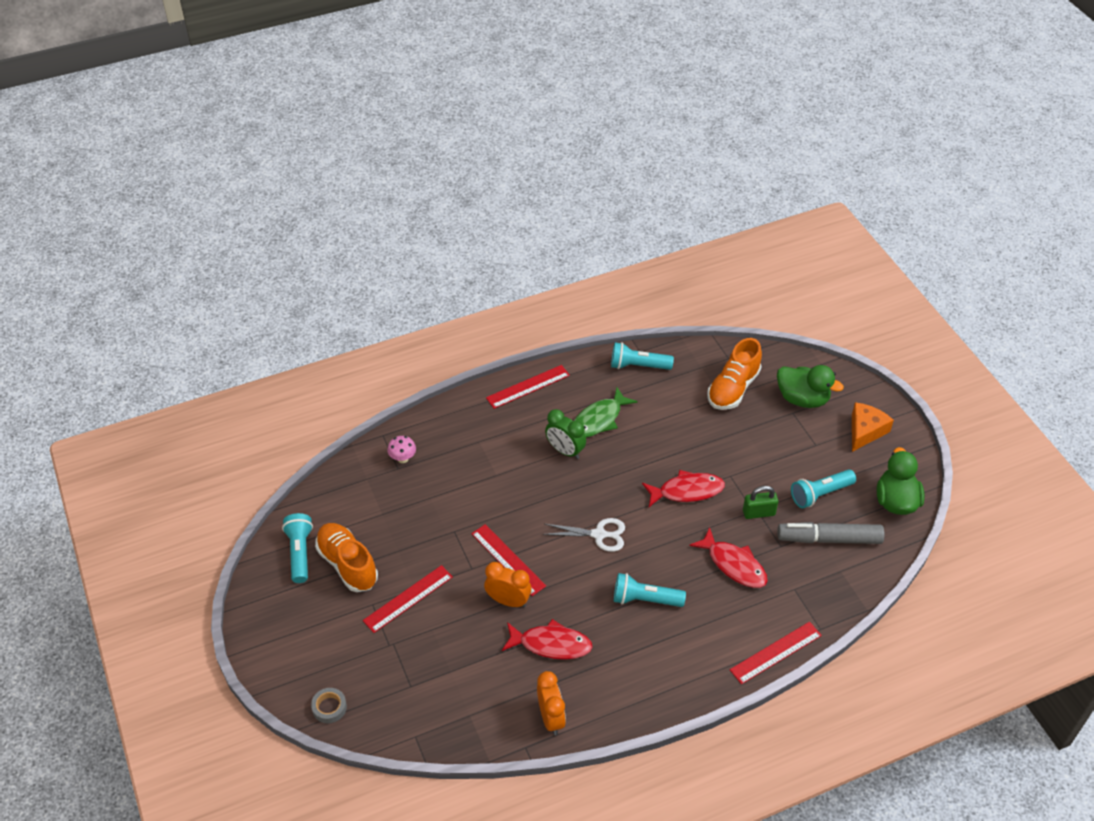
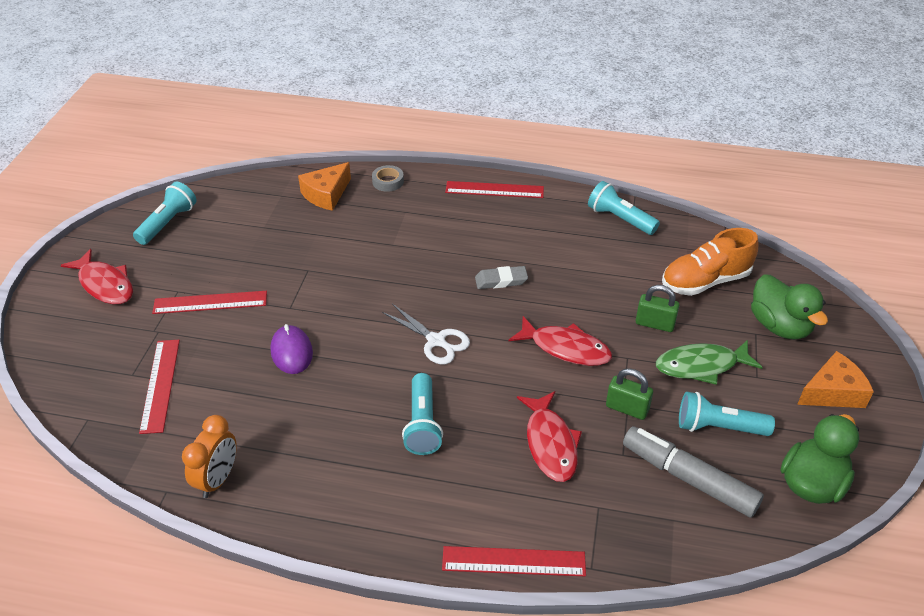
camera: 35 degrees right, 5 degrees down
(329, 707) = (51, 352): grey tape -> grey tape (388, 181)
(347, 564) = (193, 250): orange shoe -> none
(403, 458) = (326, 194): pink mushroom -> orange cheese
(508, 559) = (329, 317): red ruler -> red ruler (160, 385)
(508, 601) = (292, 352): orange clock -> purple mouse
(551, 644) = (289, 412): red fish -> red fish (105, 284)
(565, 451) = (476, 255): green clock -> none
(599, 420) = (535, 245): green fish -> green fish (701, 366)
(600, 462) = (501, 280): none -> grey eraser
(645, 599) = (422, 424): turquoise flashlight -> turquoise flashlight turned 135 degrees counterclockwise
(727, 440) = (655, 324): none -> green padlock

